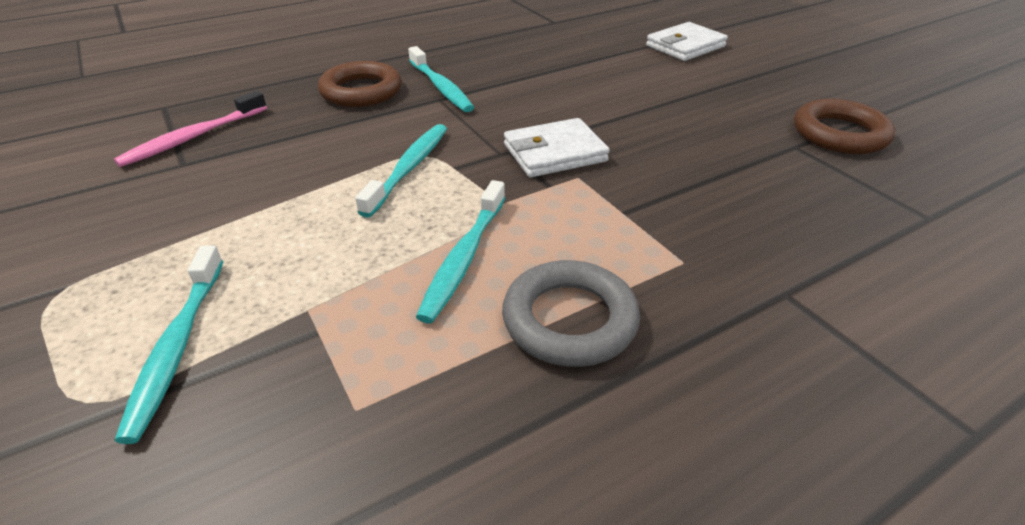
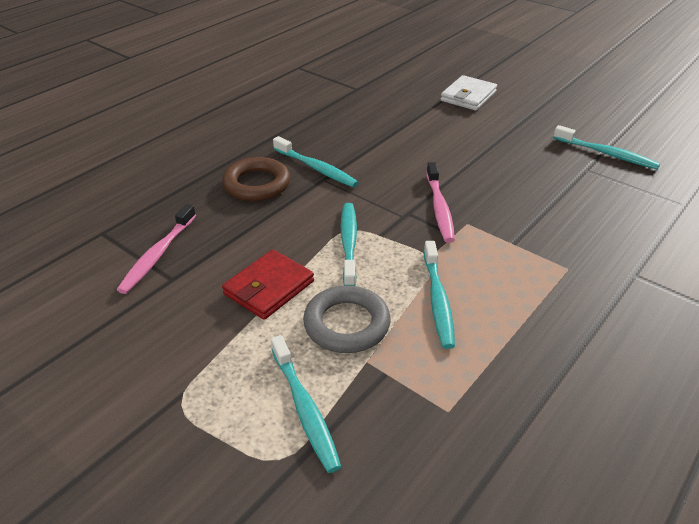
camera: 20 degrees left, 0 degrees up
(273, 196) = (269, 288): none -> red wallet
(554, 153) = (439, 208): white wallet -> pink toothbrush
(569, 320) = (529, 323): grey ring -> grey ring (347, 324)
(839, 134) = (606, 154): brown ring -> turquoise toothbrush

